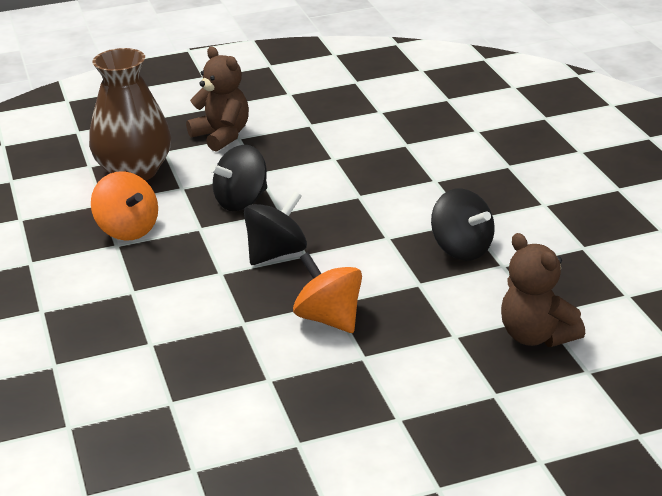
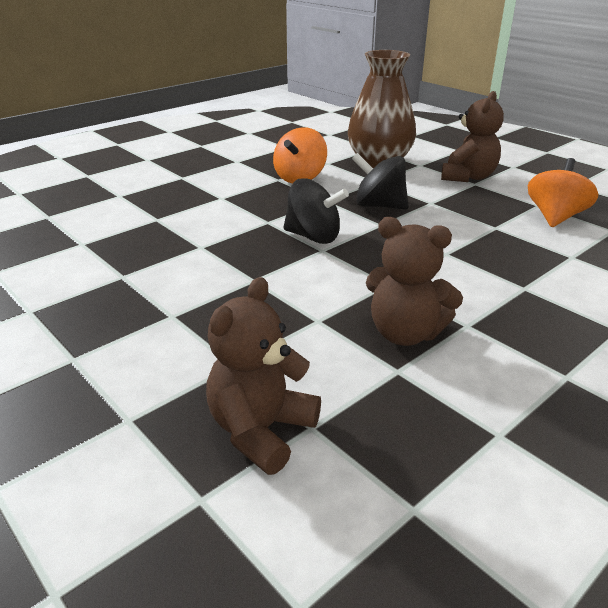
camera: 65 degrees right, 0 degrees up
(329, 319) = (226, 283): orange spinning top -> orange spinning top (555, 217)
(461, 249) = (405, 333): black spinning top -> brown teddy bear

